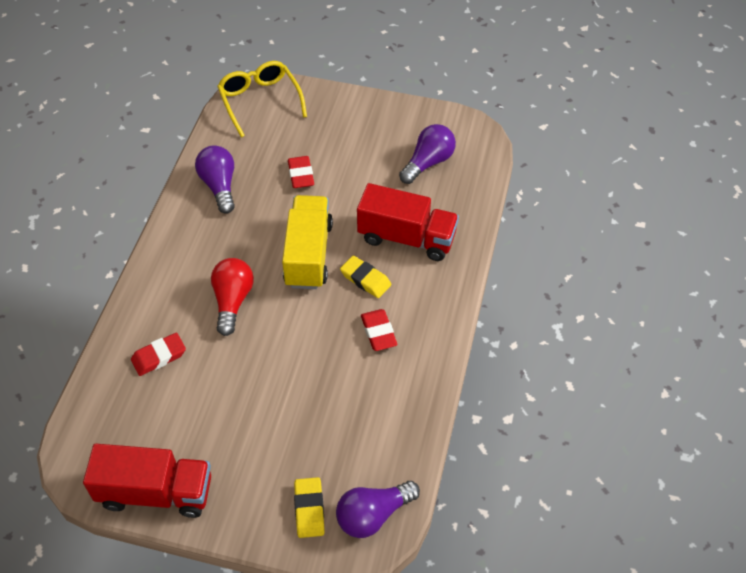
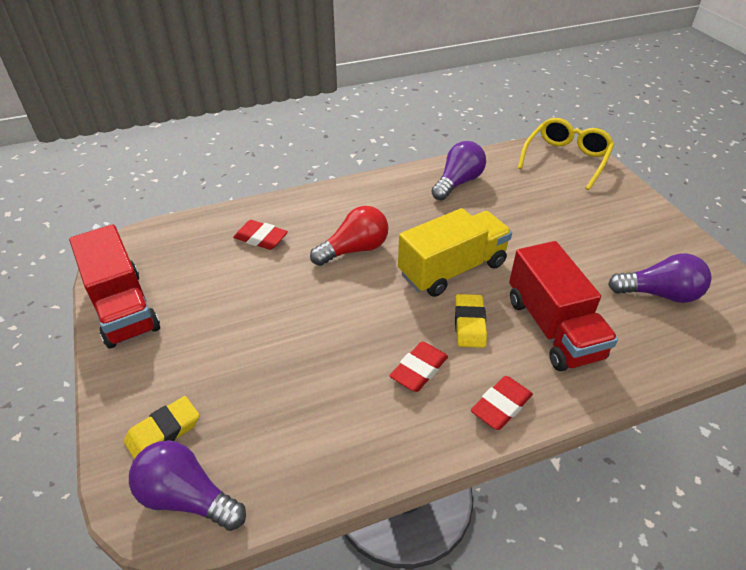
camera: 55 degrees right, 10 degrees down
(301, 175) = (528, 219): red eraser -> red eraser (501, 406)

